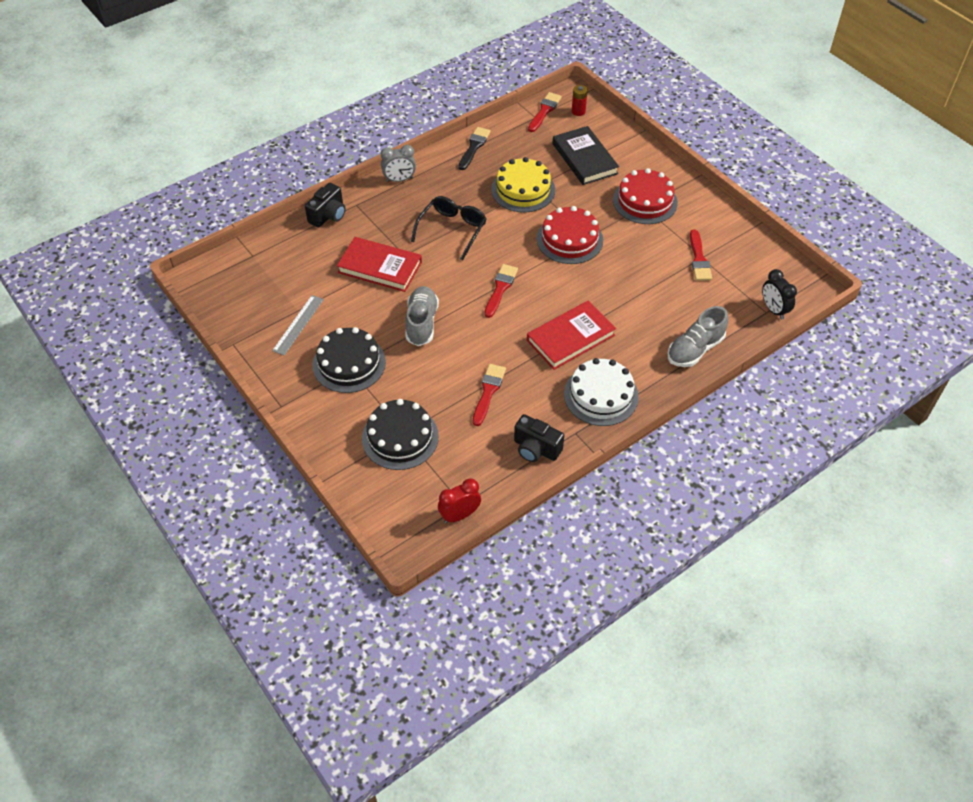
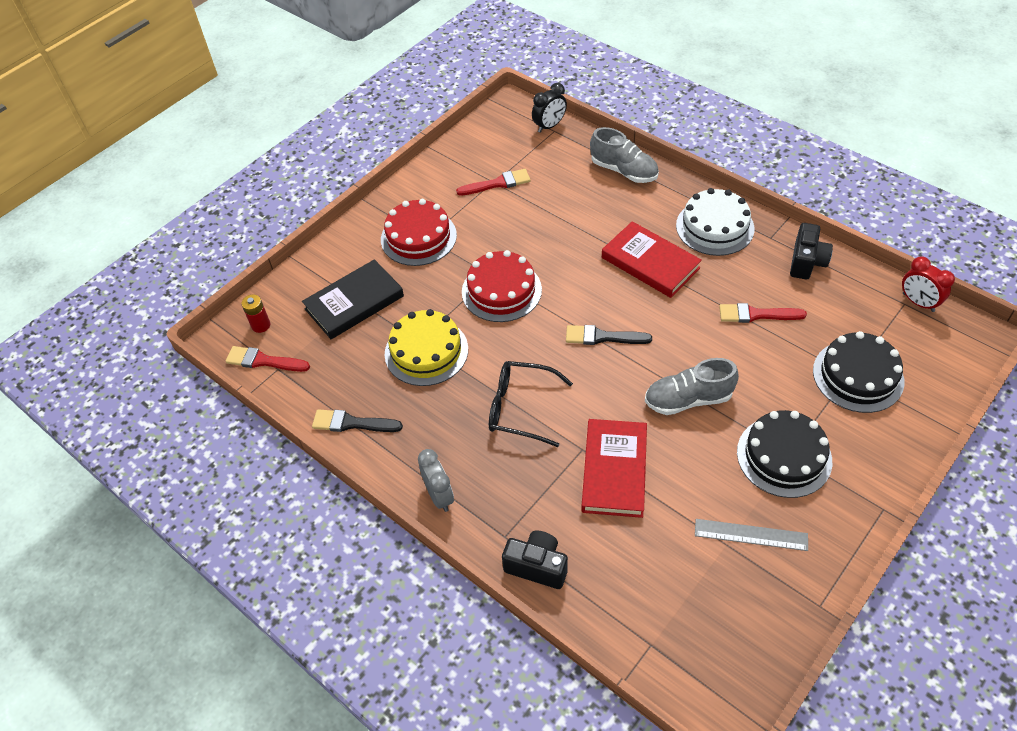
camera: 100 degrees left, 0 degrees up
(500, 288) = (603, 337): red brush -> black brush

